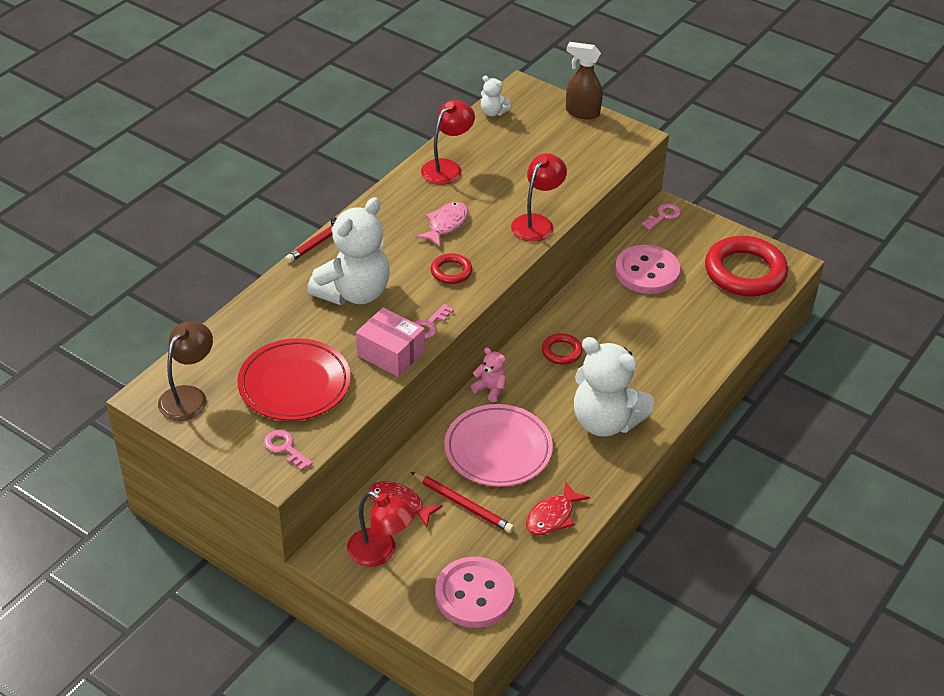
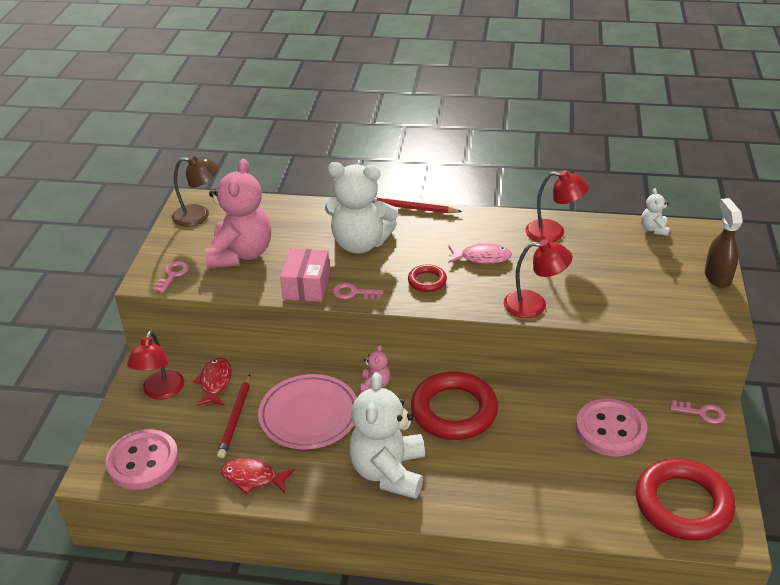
camera: 65 degrees right, 5 degrees down
(294, 384) = (241, 254): red plate -> pink teddy bear
(561, 352) = (454, 411): red ring -> red ring, size x2.14

